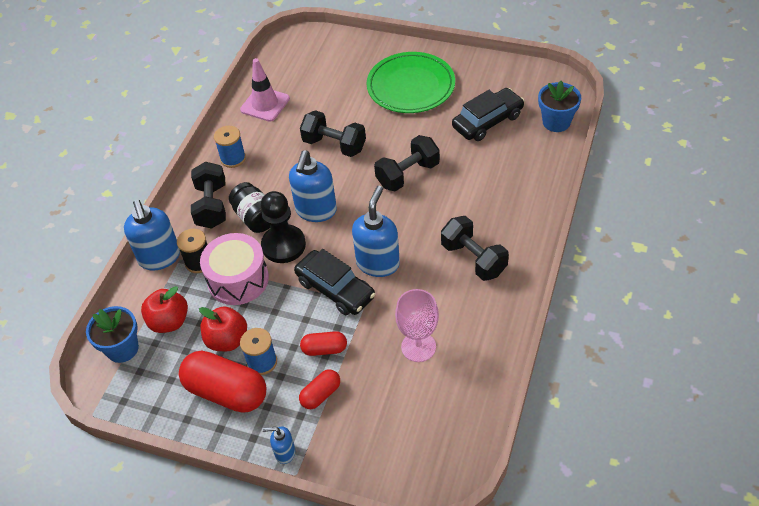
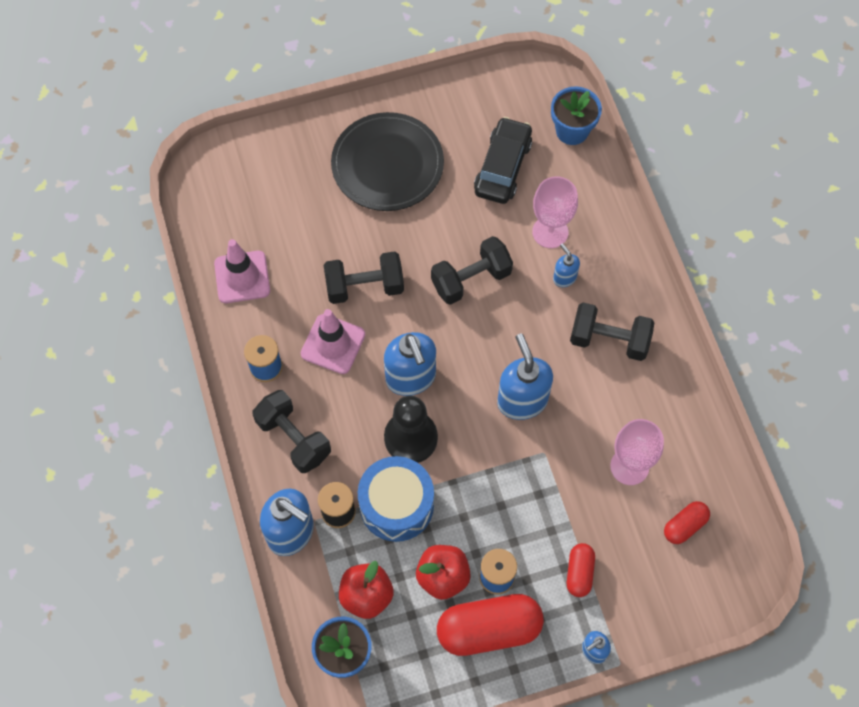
camera: 40 degrees left, 15 degrees up
(238, 279) = (396, 505): pink drum -> blue drum
(255, 218) = (354, 424): black jar -> none
(285, 167) = (333, 344): none -> pink traffic cone
(324, 349) = (545, 525): red capsule -> red capsule (684, 526)
(335, 289) = (503, 455): black car -> none
(407, 174) = (471, 279): black dumbbell -> black dumbbell turned 45 degrees clockwise
(411, 86) = (387, 165): green plate -> black plate
(474, 205) = (564, 278): none -> blue soap dispenser
(488, 173) = (550, 232): none -> pink goblet

